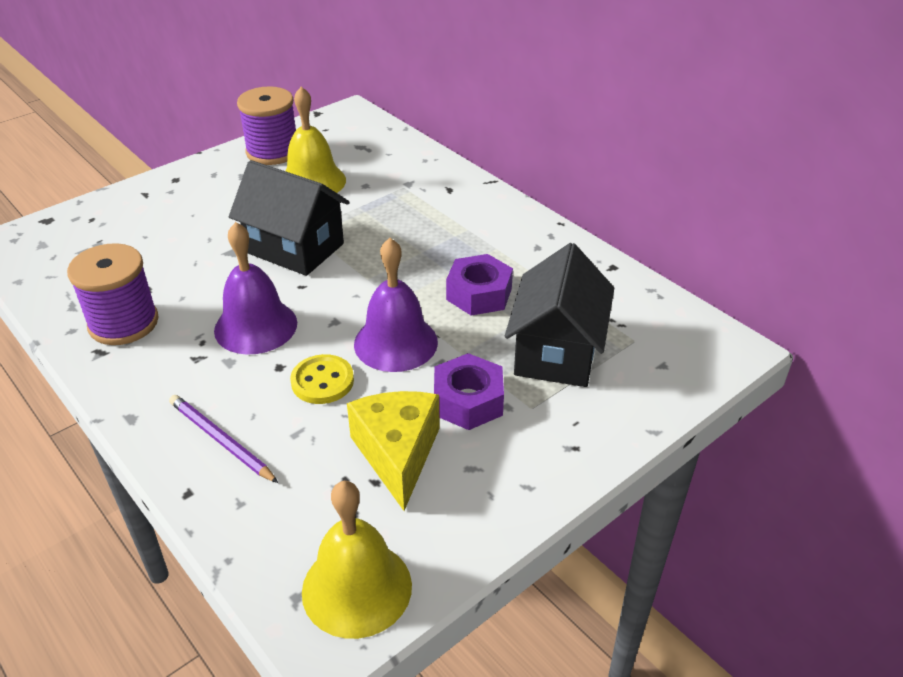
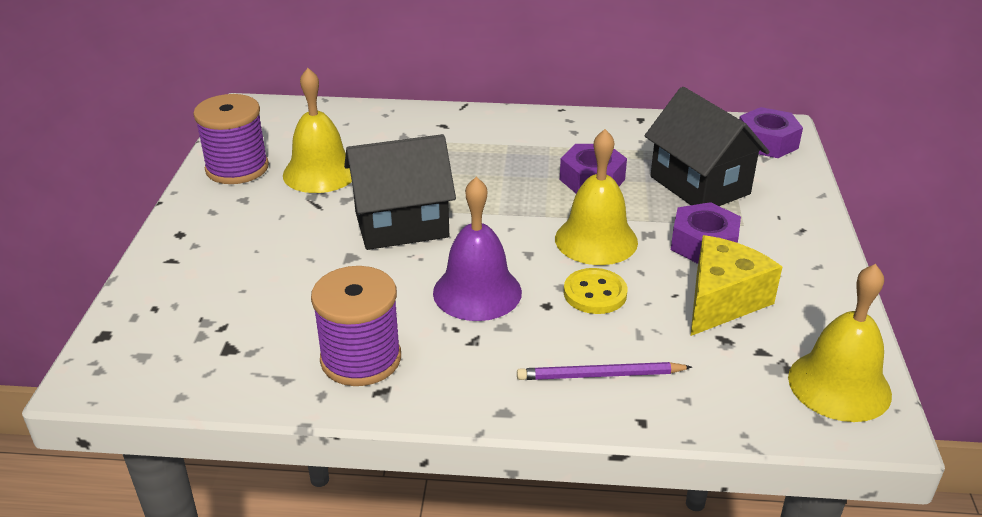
camera: 45 degrees left, 5 degrees down
(395, 342) = (596, 240): purple bell -> yellow bell
(397, 454) = (722, 301): yellow cheese -> yellow cheese turned 90 degrees clockwise
(692, 353) = (767, 142): none -> purple nut

